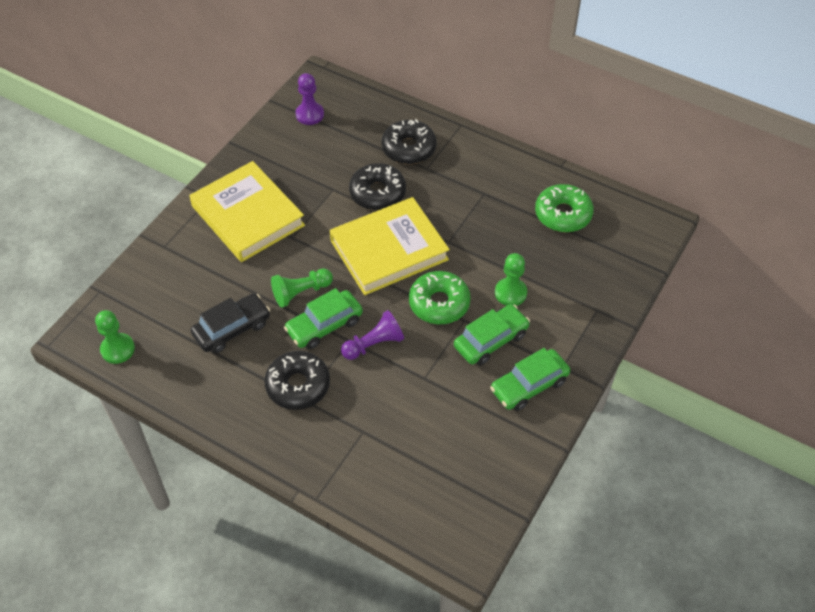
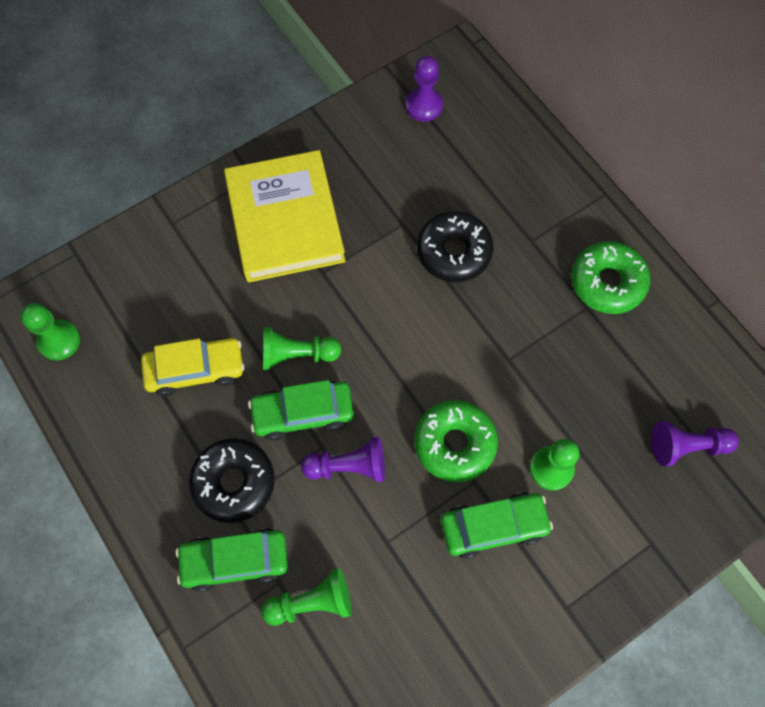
camera: 25 degrees right, 15 degrees up
(232, 329) = (195, 370): black car -> yellow car
(389, 250) = (429, 340): yellow book -> none
(392, 433) = (311, 602): none -> green pawn
(409, 148) = (522, 202): black donut -> none
(529, 385) = (510, 614): green car -> green car (235, 561)
(563, 214) = (675, 381): green donut -> green donut (607, 282)
(589, 247) = (686, 446): none -> purple pawn

